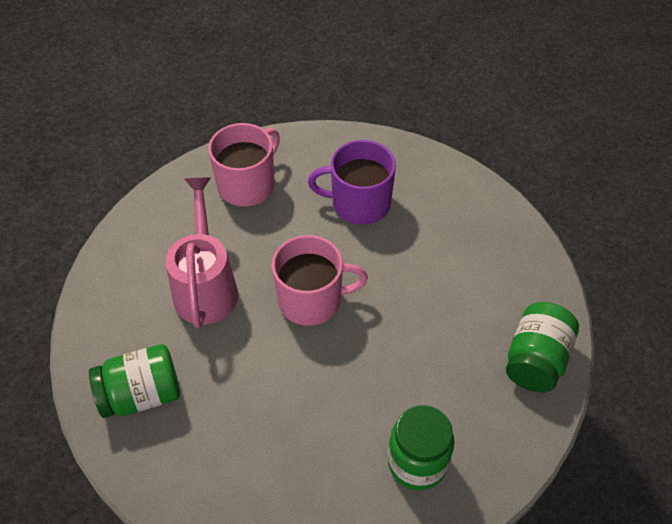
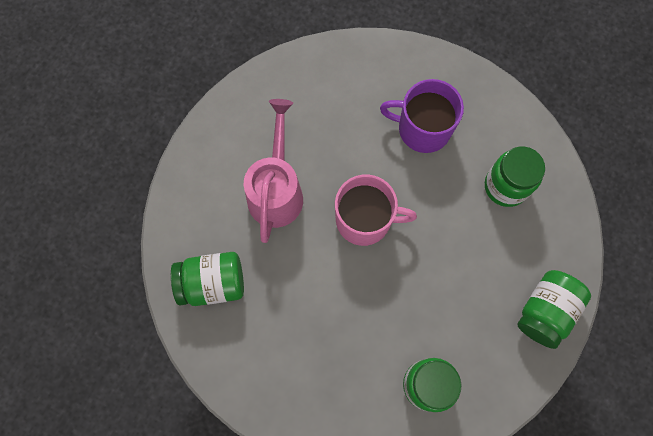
camera: 10 degrees right, 20 degrees up
(247, 184) = (325, 92): pink mug -> none
(461, 243) = (505, 186): none -> green jar

